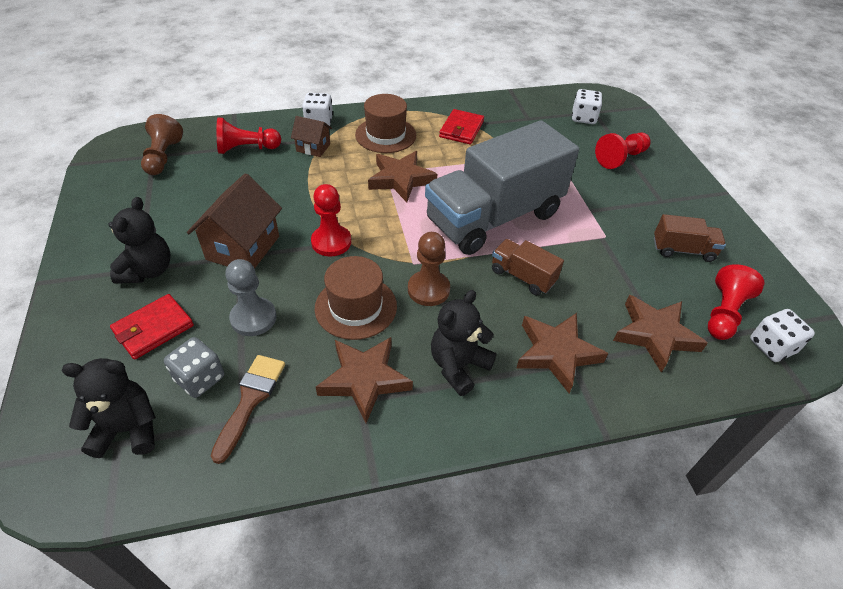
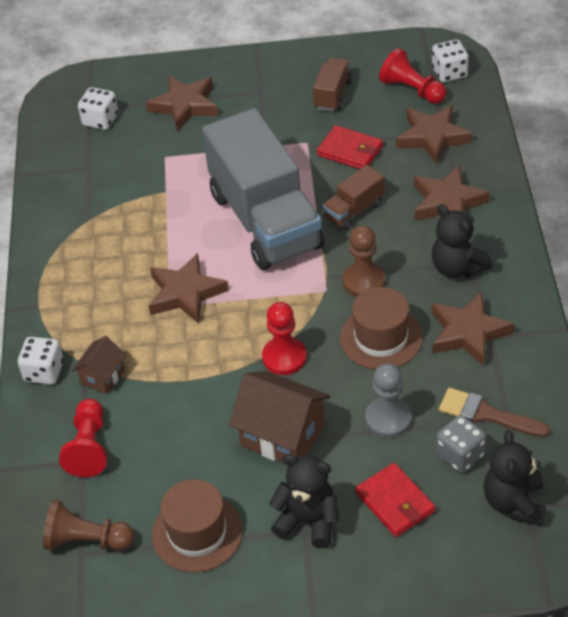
camera: 75 degrees left, 0 degrees up
(385, 135) = (92, 303): brown hat -> brown hat (197, 533)
(461, 129) = (97, 231): red wallet -> red wallet (350, 151)
(620, 158) = (185, 106): red pawn -> brown star

